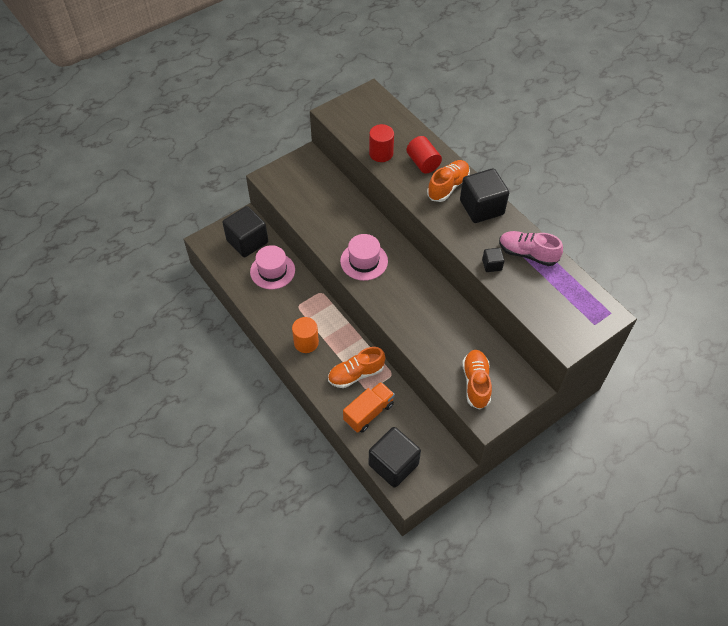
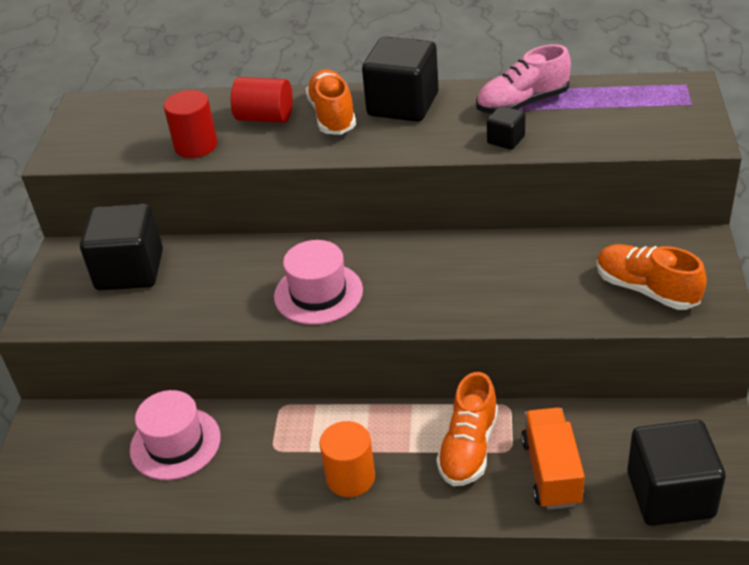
camera: 45 degrees left, 15 degrees down
(247, 241) = (84, 444): black cube -> black cube (130, 270)

